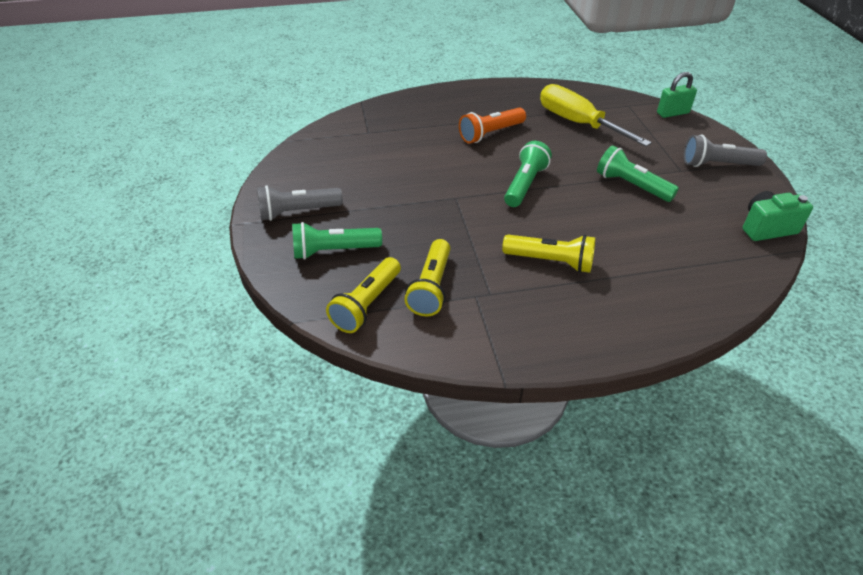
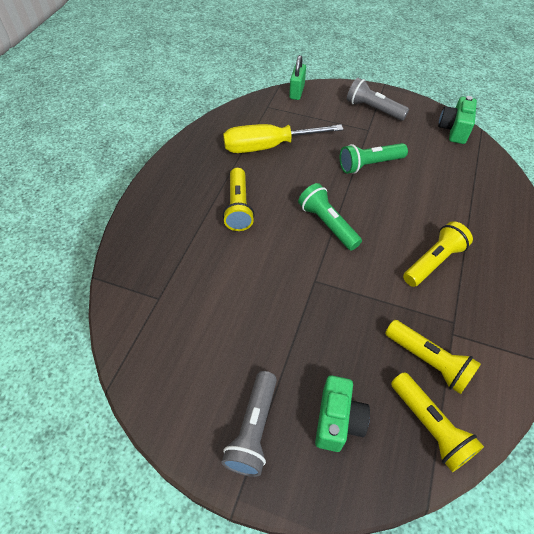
camera: 60 degrees left, 10 degrees up
(334, 251) = (338, 421): green flashlight -> green camera
(490, 133) = (238, 207): orange flashlight -> yellow flashlight
(717, 164) = (373, 109): grey flashlight -> grey flashlight turned 90 degrees clockwise

